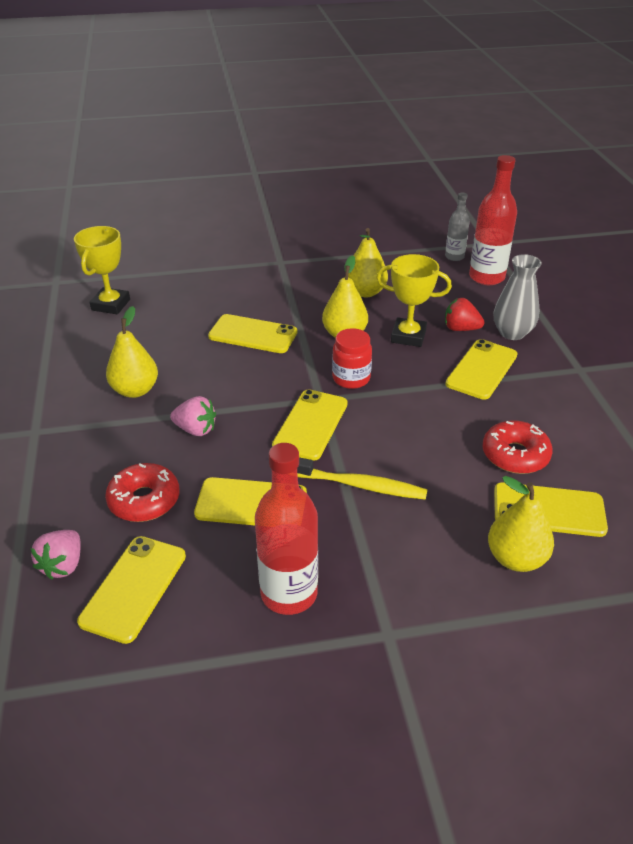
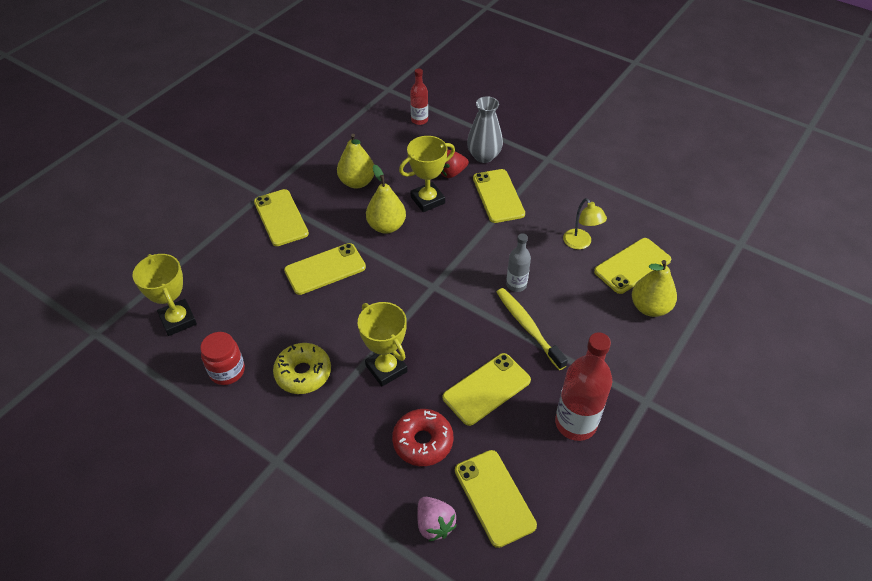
camera: 45 degrees left, 10 degrees up
(135, 390) = (303, 373): yellow pear -> yellow donut
(196, 429) = (386, 368): pink strawberry -> yellow trophy
(310, 424) = (451, 309): yellow phone -> yellow phone (281, 218)
(351, 378) = (433, 257): red jar -> red jar (227, 371)
(359, 485) = (528, 327): yellow toothbrush -> yellow toothbrush turned 90 degrees counterclockwise
(454, 257) = (379, 114): grey bottle -> grey bottle (516, 285)
(486, 277) = (419, 120): red bottle -> red bottle, size x0.57
(515, 455) = (580, 243): red donut -> yellow lamp

